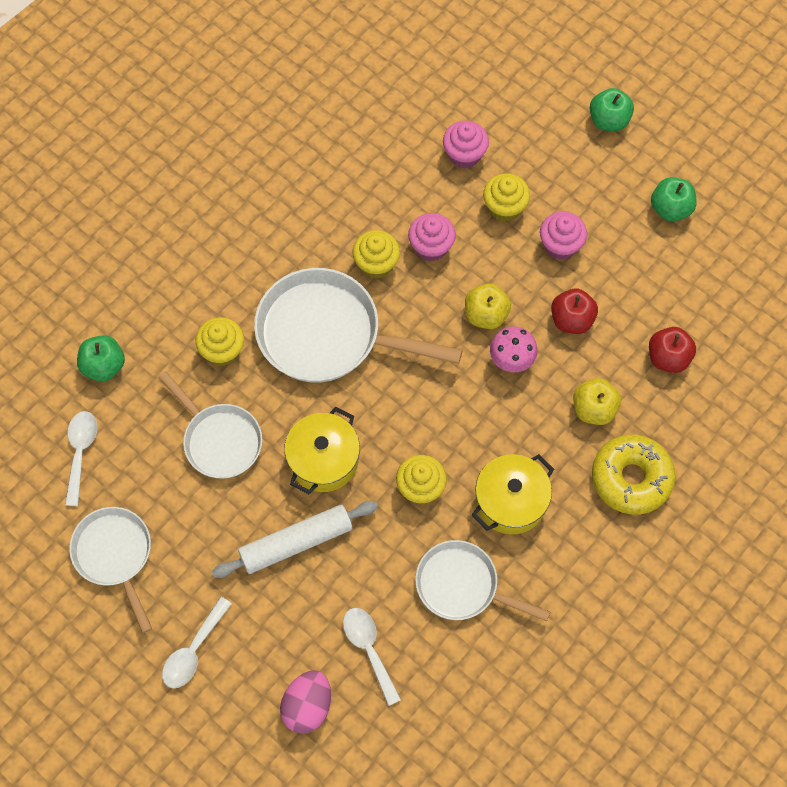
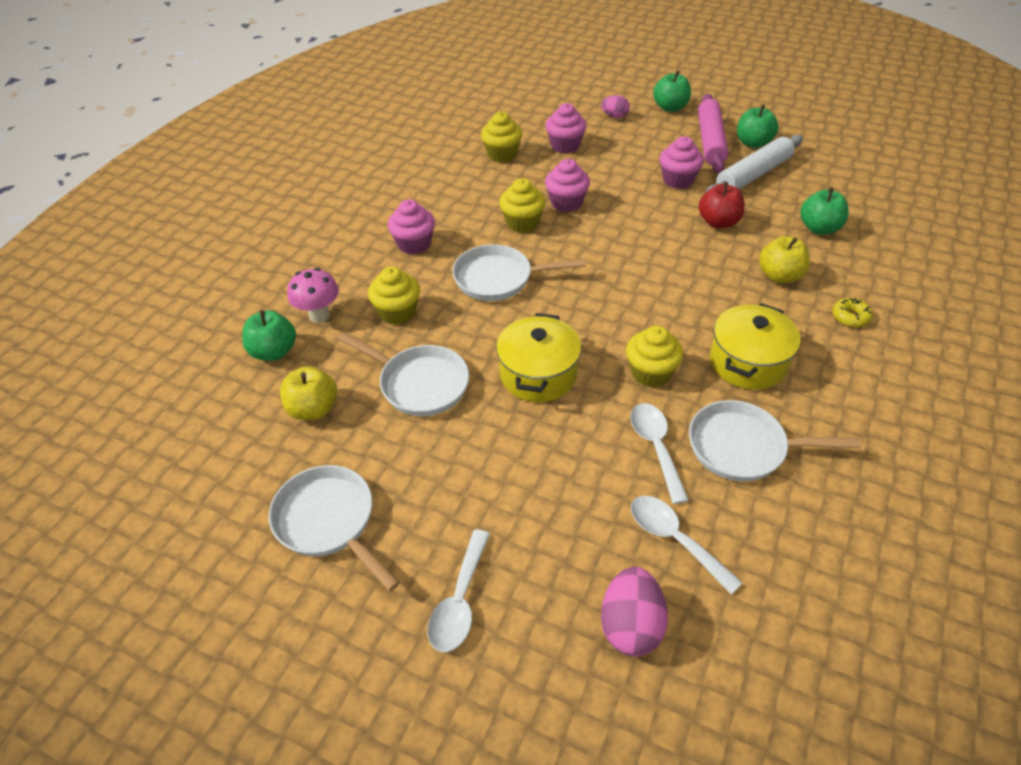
camera: 15 degrees left, 20 degrees down
(80, 452) = (263, 431): white spoon -> white spoon (656, 447)
(261, 264) = (414, 244): none -> pink cupcake
(296, 542) = (540, 454): white rolling pin -> white rolling pin (753, 175)
(328, 334) = (499, 278): white pan -> white pan, size x0.62
(486, 315) = (640, 235): yellow apple -> yellow apple (313, 409)
(504, 207) = (616, 168): yellow cupcake -> yellow cupcake (502, 154)
(511, 361) = (682, 260): pink mushroom -> pink mushroom (319, 315)
(539, 118) = (614, 116): none -> pink egg
(625, 192) = (710, 141): none -> pink rolling pin
(631, 478) = (850, 317): yellow donut -> yellow donut, size x0.44
(668, 358) = (819, 228): red apple -> green apple

